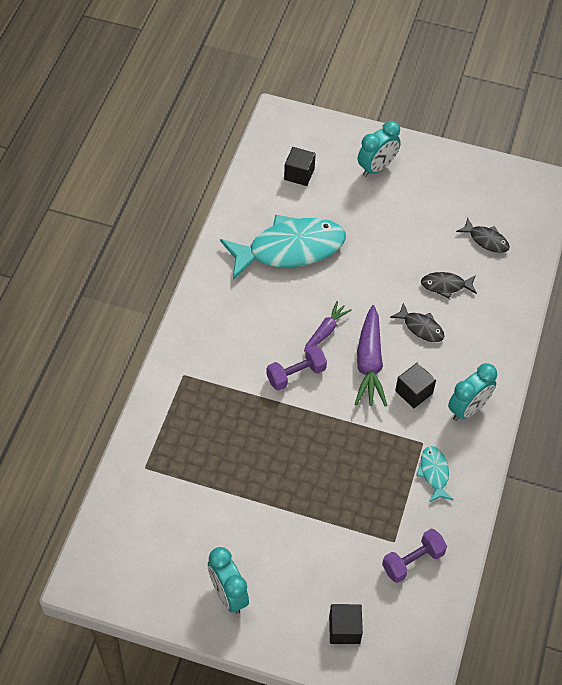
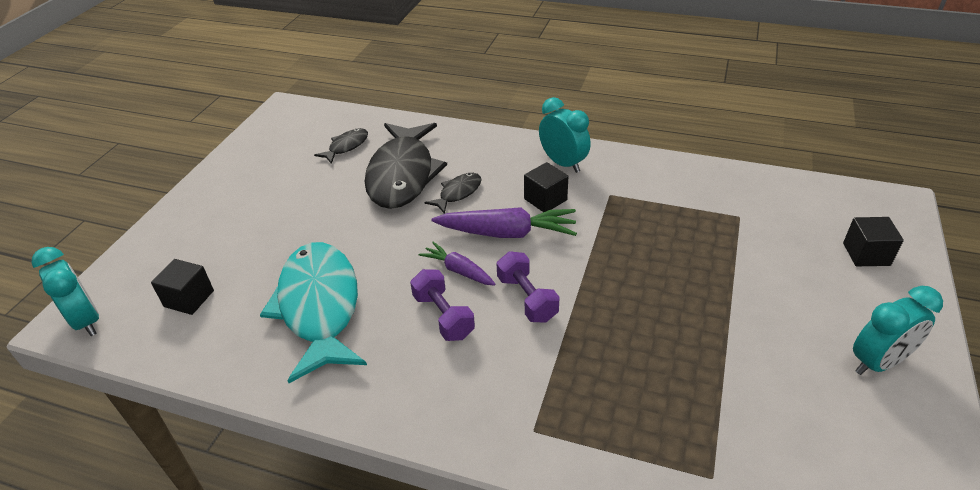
camera: 85 degrees left, 15 degrees down
(377, 168) = (210, 225): turquoise clock -> turquoise clock (87, 320)
(412, 561) = (758, 203): purple dumbbell -> purple dumbbell (443, 316)
(434, 473) = (646, 187): turquoise fish -> none
(446, 286) = (403, 174): black fish -> black fish, size x2.25

